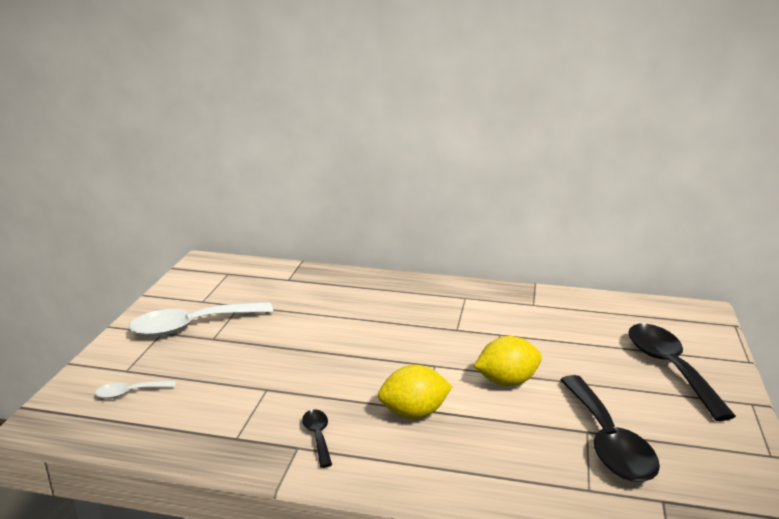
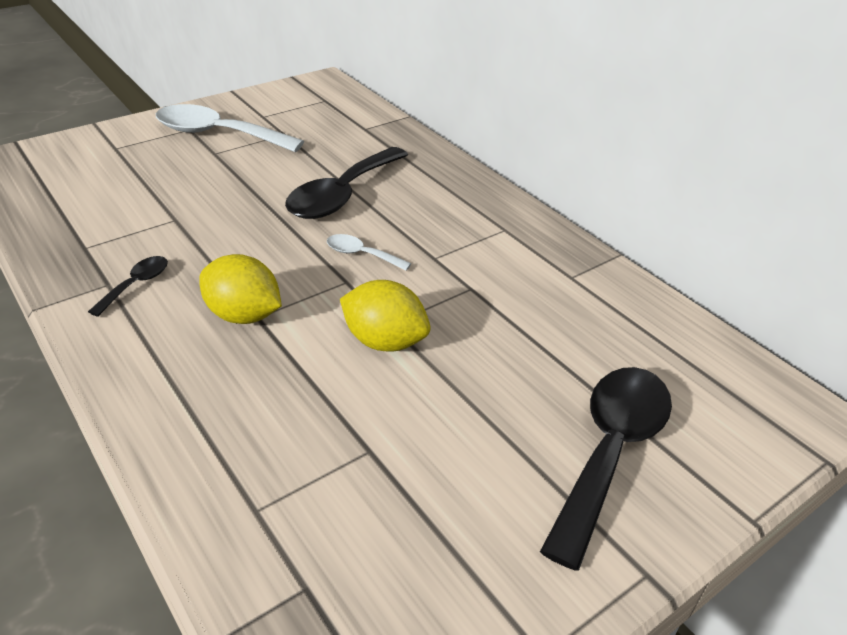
camera: 40 degrees right, 15 degrees up
(130, 393) = (86, 167): white spoon -> white spoon (361, 254)
(608, 441) = (370, 477): black spoon -> black spoon (342, 195)

